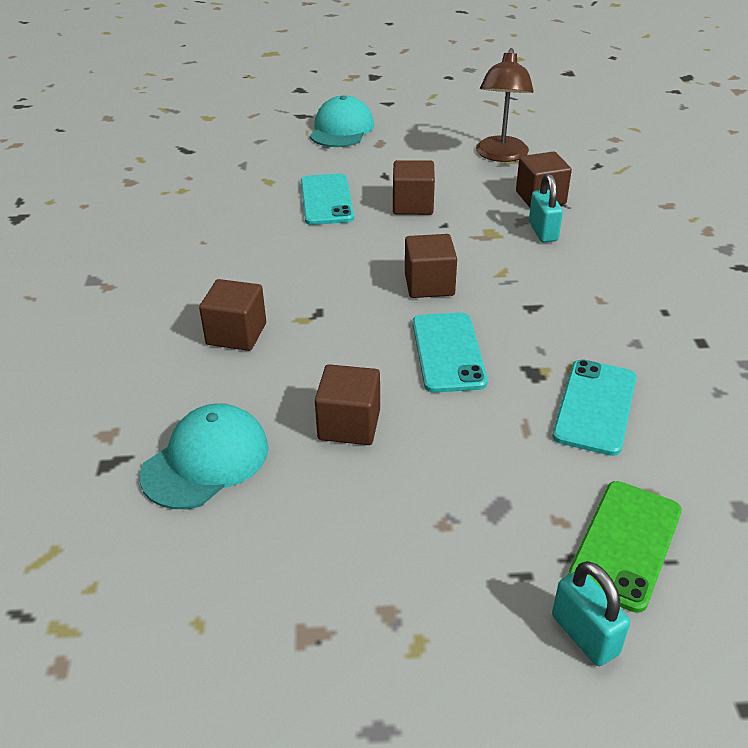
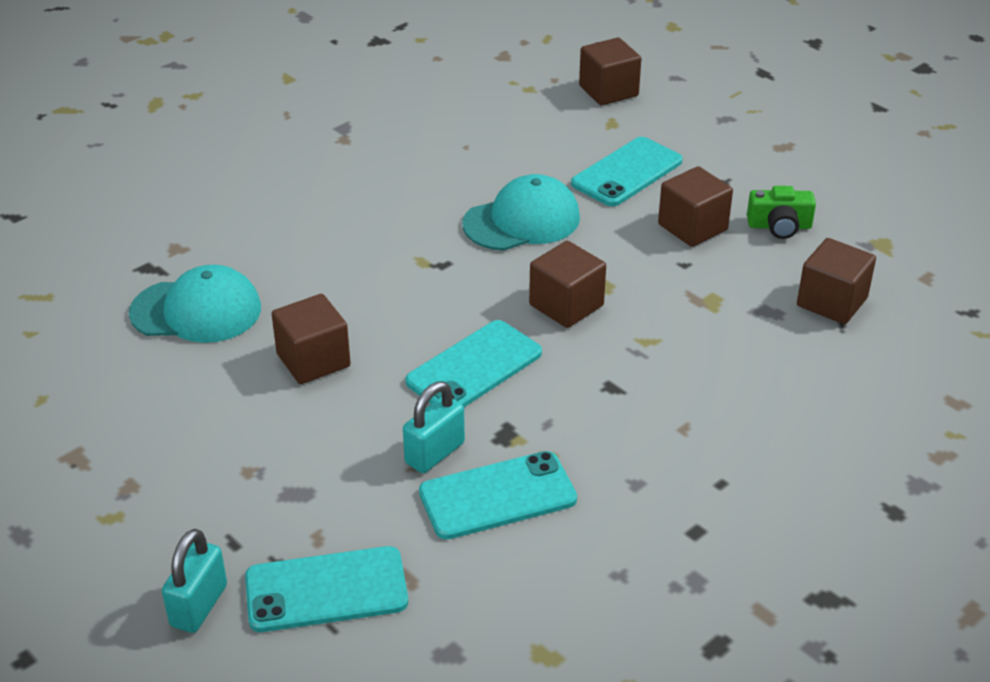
camera: 50 degrees right, 0 degrees up
(236, 334) = (360, 238): brown cube -> brown cube (608, 91)
(341, 129) = (774, 110): turquoise cap -> turquoise cap (522, 221)
(451, 179) = (779, 226): none -> green camera
(501, 155) = (882, 235): brown lamp -> none
(543, 231) = (763, 334): turquoise padlock -> turquoise padlock (435, 453)
(625, 544) = (326, 590): green phone -> turquoise phone

